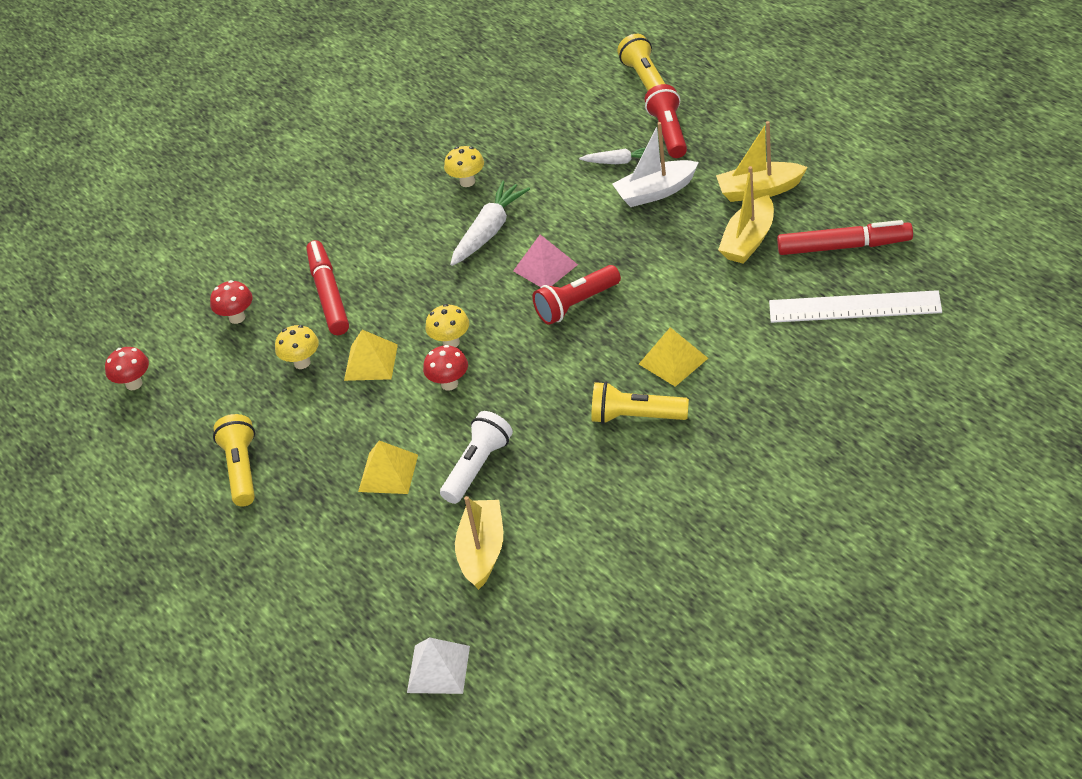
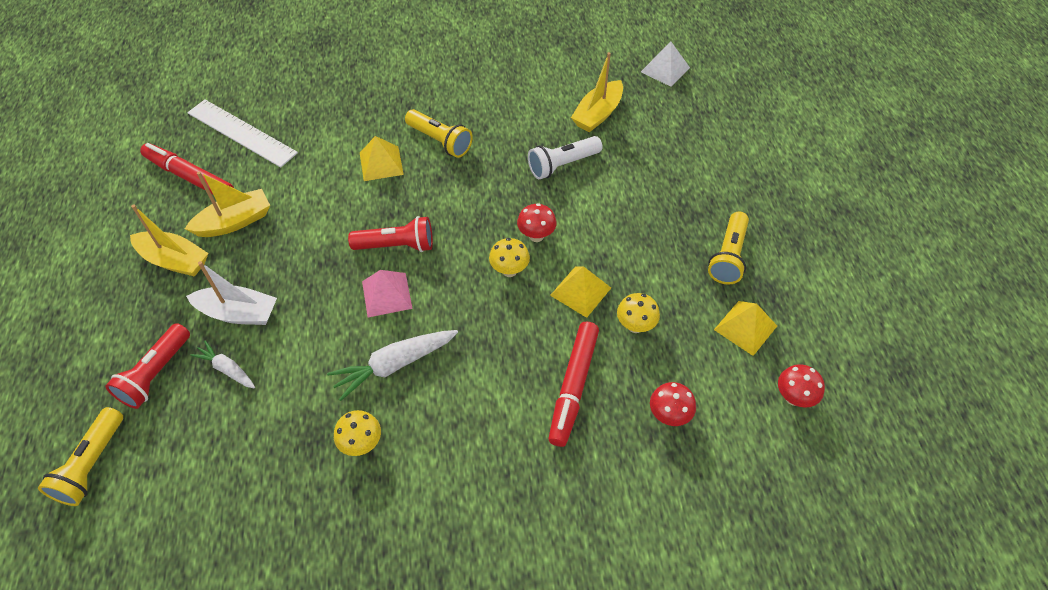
camera: 155 degrees left, 10 degrees up
(388, 473) = (623, 194): yellow pyramid -> yellow pyramid (745, 327)

